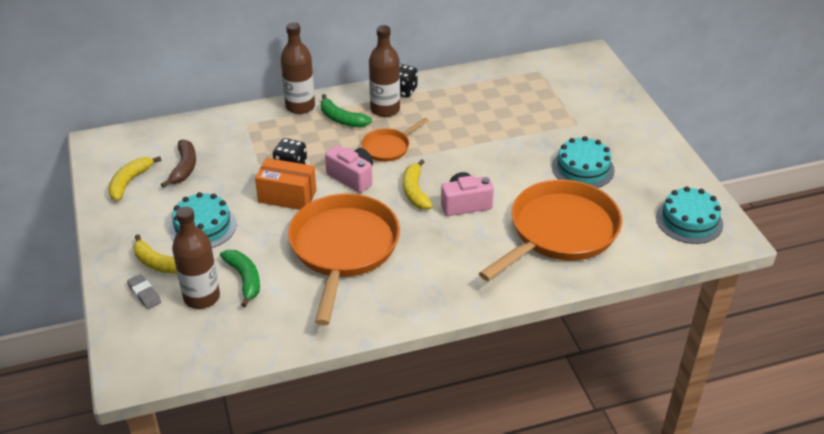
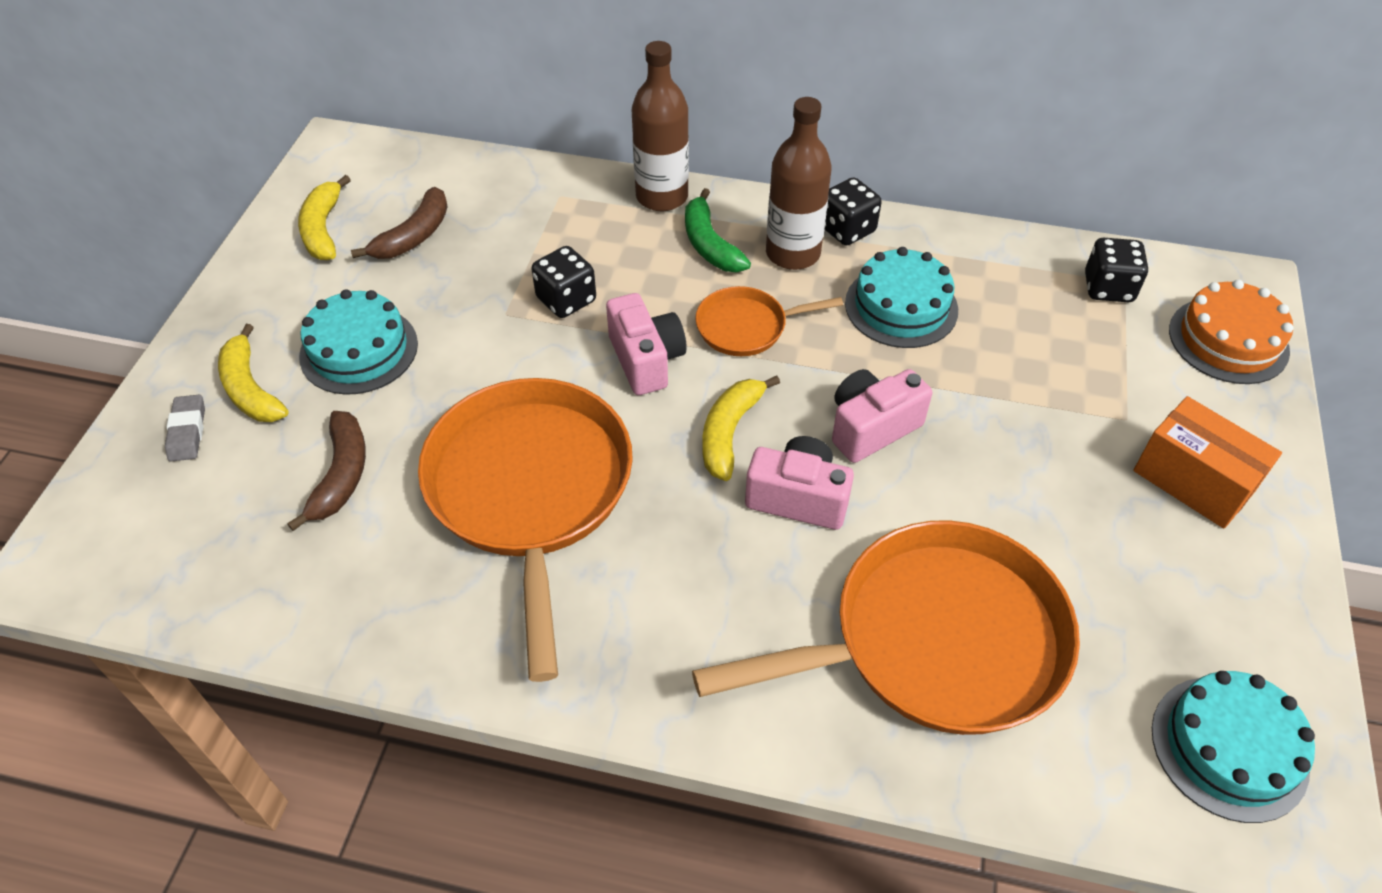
camera: 30 degrees right, 10 degrees up
(130, 182) = (323, 229): yellow banana -> yellow banana turned 60 degrees counterclockwise
(202, 297) = (257, 478): brown bottle -> none
(244, 279) = (341, 475): green banana -> brown banana
(287, 196) = (520, 351): orange box -> orange box (1193, 481)
(343, 249) = (531, 491): orange pan -> orange pan turned 45 degrees counterclockwise
(475, 166) = (871, 427): none -> pink camera
(535, 75) = (1108, 288): none -> black dice
(583, 168) = (1074, 521): turquoise cake -> turquoise cake (901, 306)
(597, 79) = (1228, 340): none -> orange cake

